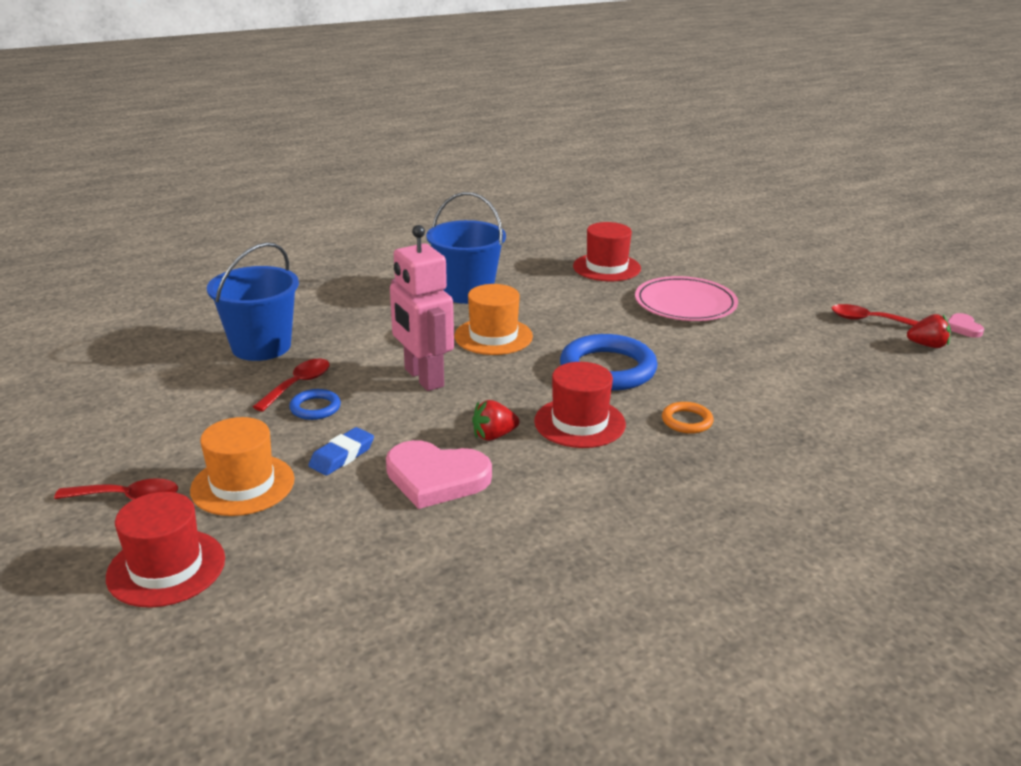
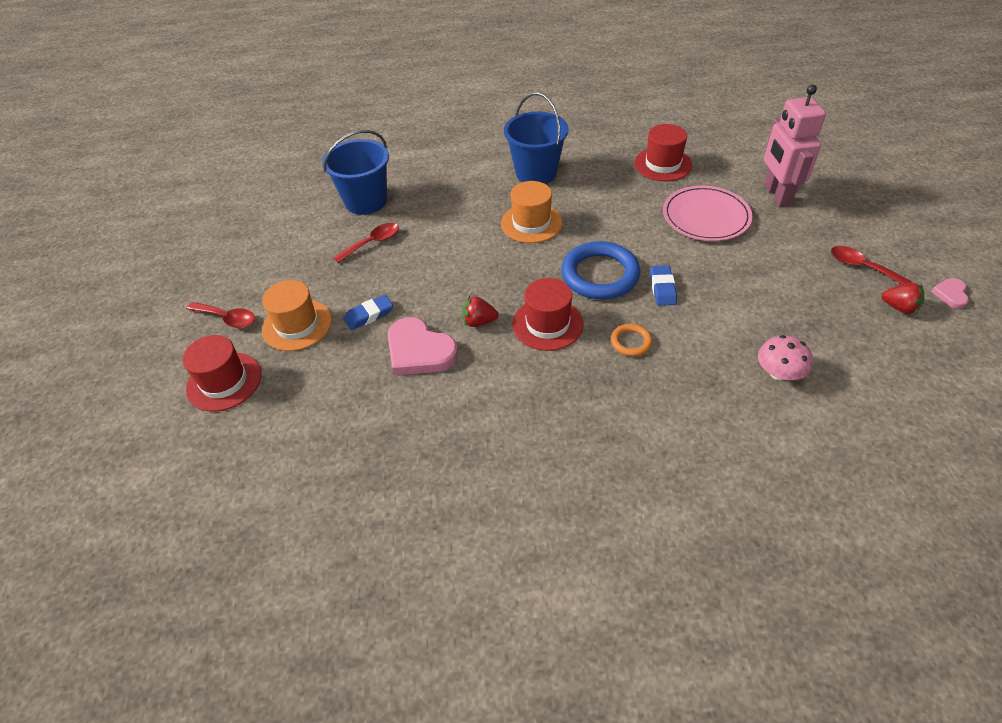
camera: 25 degrees right, 20 degrees up
(315, 408) = (373, 267): blue ring -> none
(423, 378) = (459, 254): pink robot -> pink robot (776, 195)
(685, 369) = (662, 288): none -> blue eraser
(859, 417) = (779, 373): none -> pink mushroom

